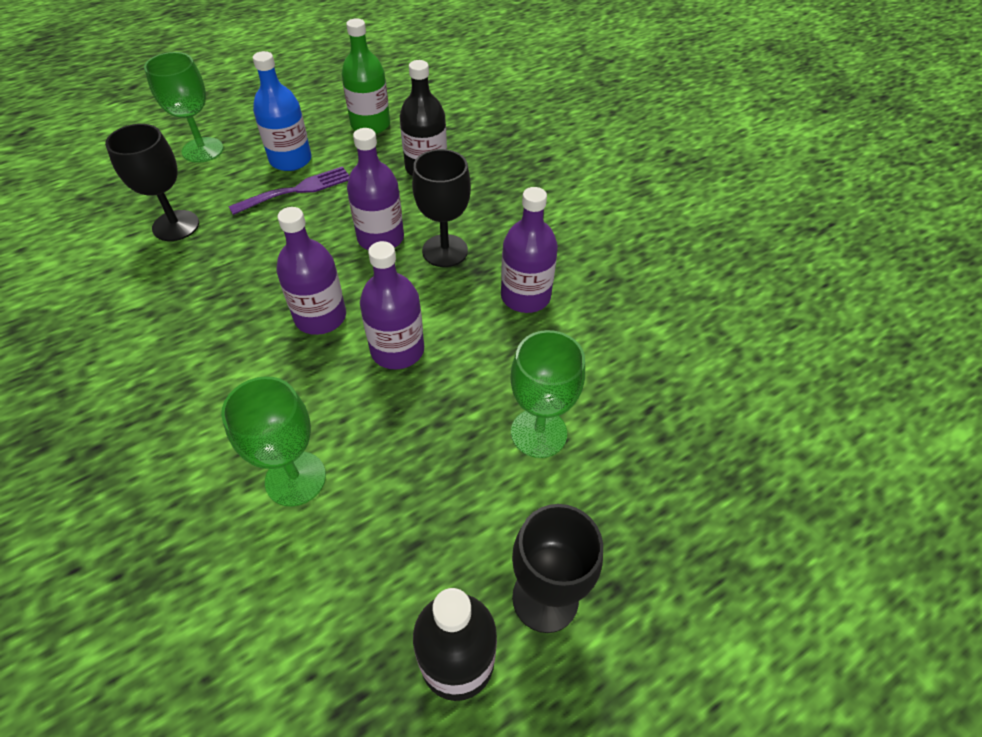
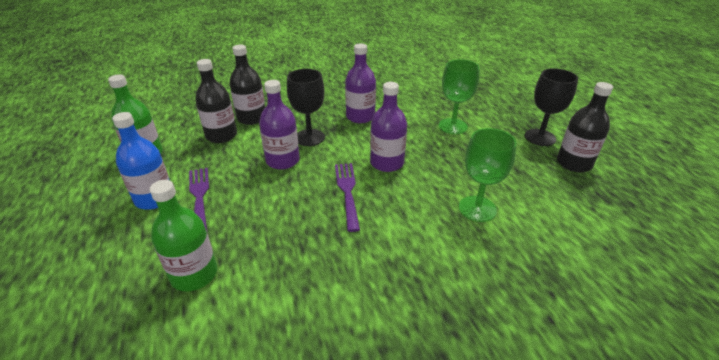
camera: 75 degrees left, 15 degrees down
(176, 226) = (194, 274): black goblet -> green bottle
(202, 150) = (84, 257): green goblet -> none
(320, 317) = (347, 192): purple bottle -> purple fork
(479, 181) = (252, 118): none -> black bottle

